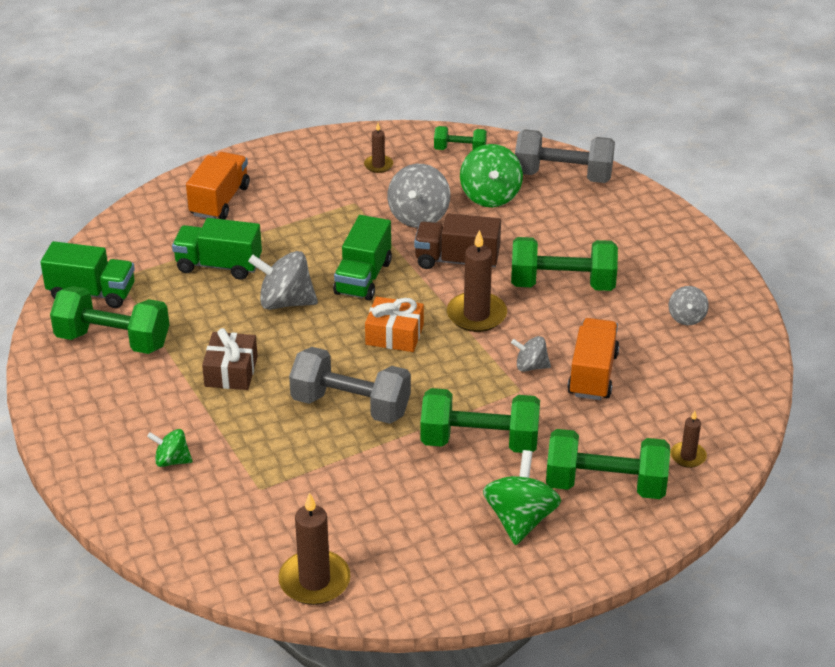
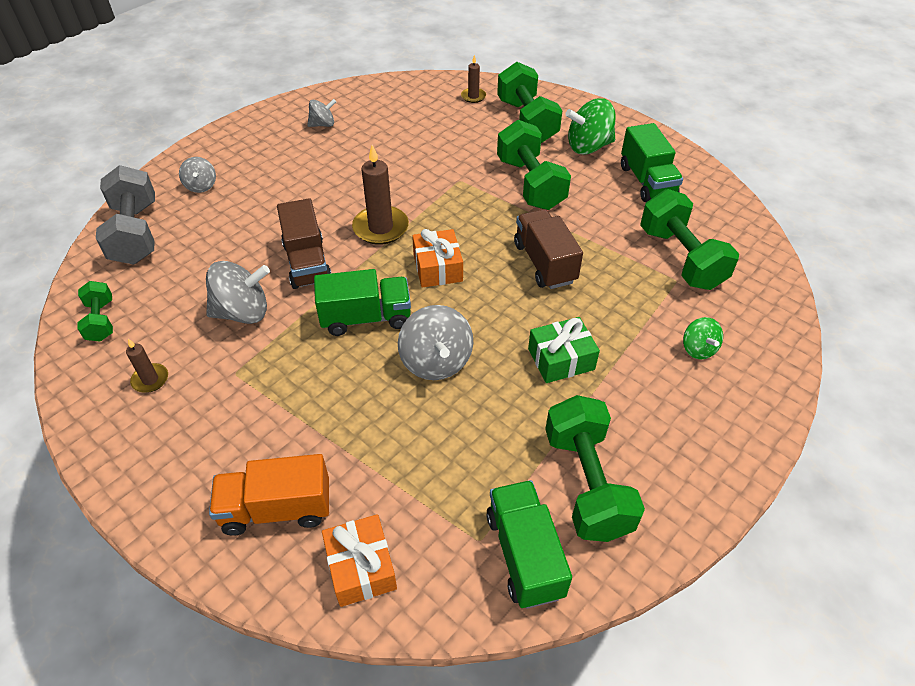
camera: 115 degrees left, 10 degrees up
(147, 225) = (361, 567): none -> orange gift
(219, 265) = (405, 447): green truck -> green truck (647, 181)
(231, 371) = (561, 359): brown gift -> green gift
(314, 581) = (729, 218): brown candle -> none
(351, 406) = (544, 263): grey dumbbell -> brown truck
(490, 196) = (188, 272): green spinning top -> none
(530, 366) = (428, 182): grey spinning top -> grey spinning top (201, 186)
(562, 284) = (312, 192): green dumbbell -> green dumbbell (681, 258)
(592, 374) = (417, 151): orange truck -> none

